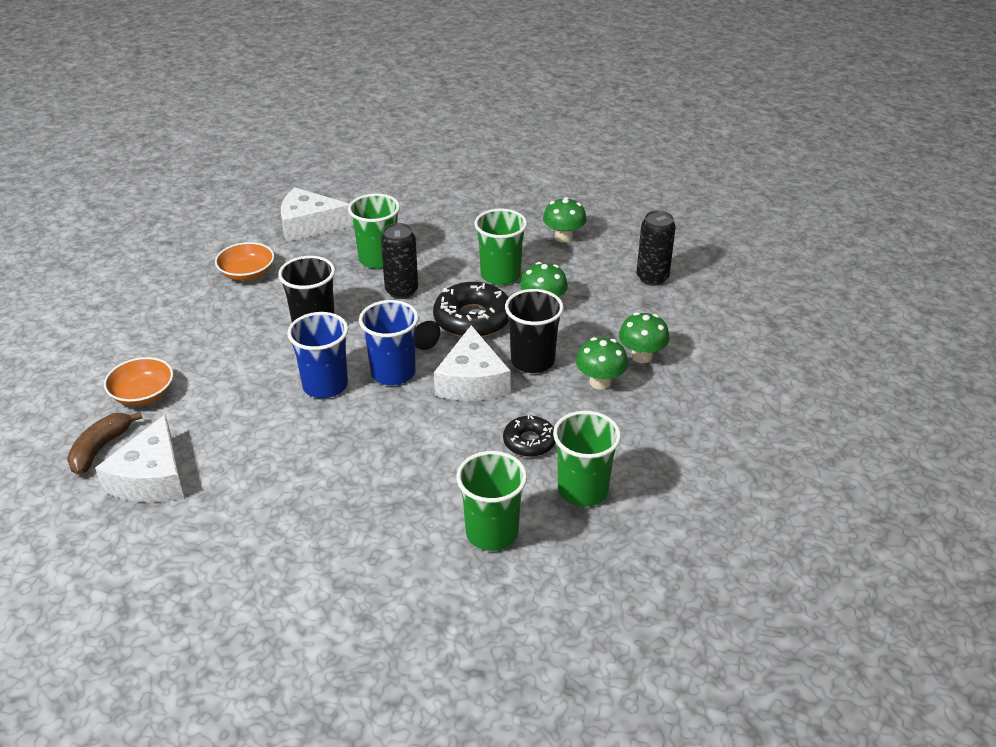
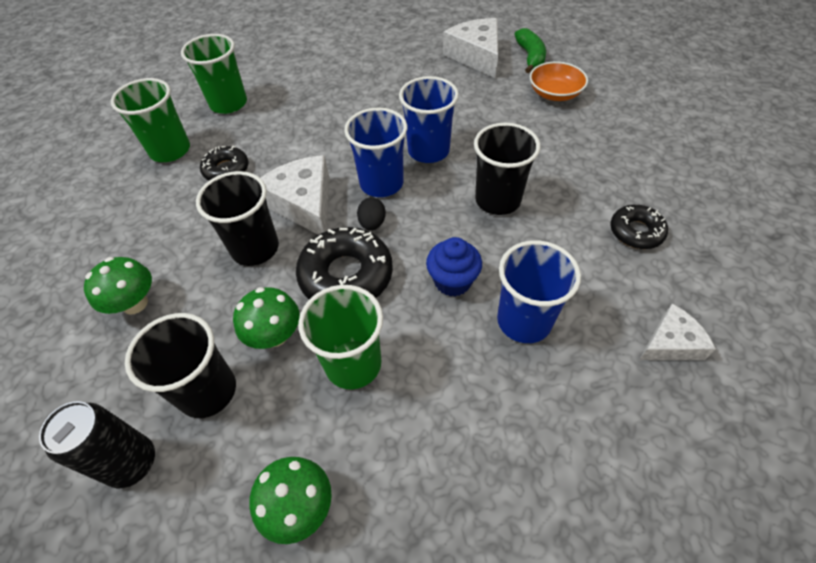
camera: 155 degrees right, 15 degrees up
(100, 448) = (530, 57): brown banana -> green banana
(247, 273) = (636, 232): orange bowl -> black donut
(309, 225) = (670, 343): white cheese -> white cheese, size x0.61
(378, 259) = (524, 321): green cup -> blue cup
(401, 291) = (452, 281): black can -> blue cupcake
(599, 292) = (208, 391): none -> black cup
(600, 382) = (176, 251): green mushroom -> none

